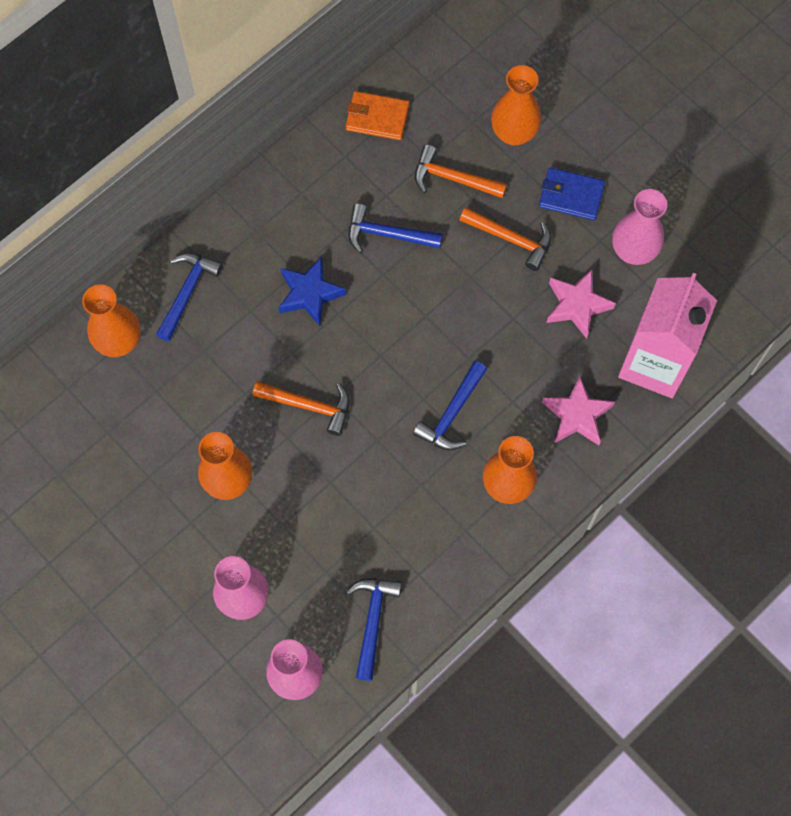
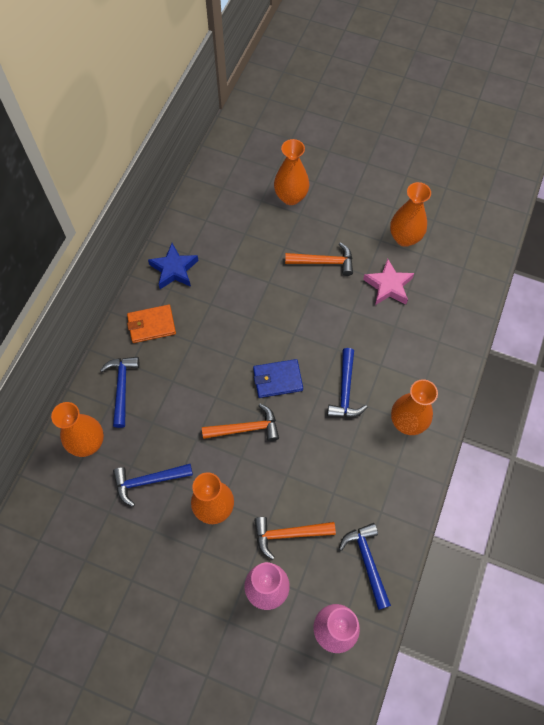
camera: 25 degrees left, 5 degrees down
(310, 294) = (208, 352): blue star -> blue star (174, 269)
(377, 117) = (197, 222): orange wallet -> orange wallet (151, 325)
(387, 234) = (241, 292): blue hammer -> blue hammer (148, 481)
(453, 178) = (266, 240): orange hammer -> orange hammer (289, 534)
(571, 195) = (347, 220): blue wallet -> blue wallet (277, 379)
(577, 415) = (427, 355): pink star -> none
(633, 251) = (404, 238): pink vase -> orange vase
(654, 363) = (457, 301): pink carton -> none

